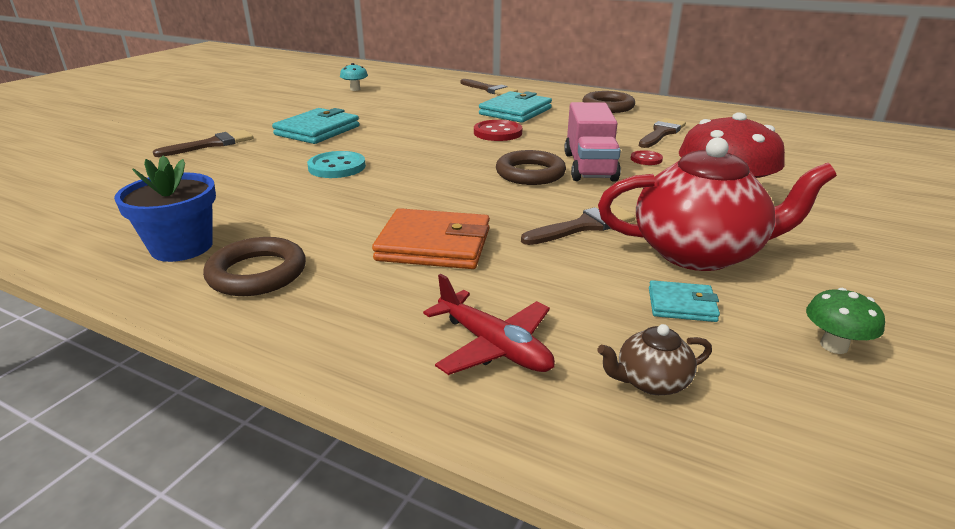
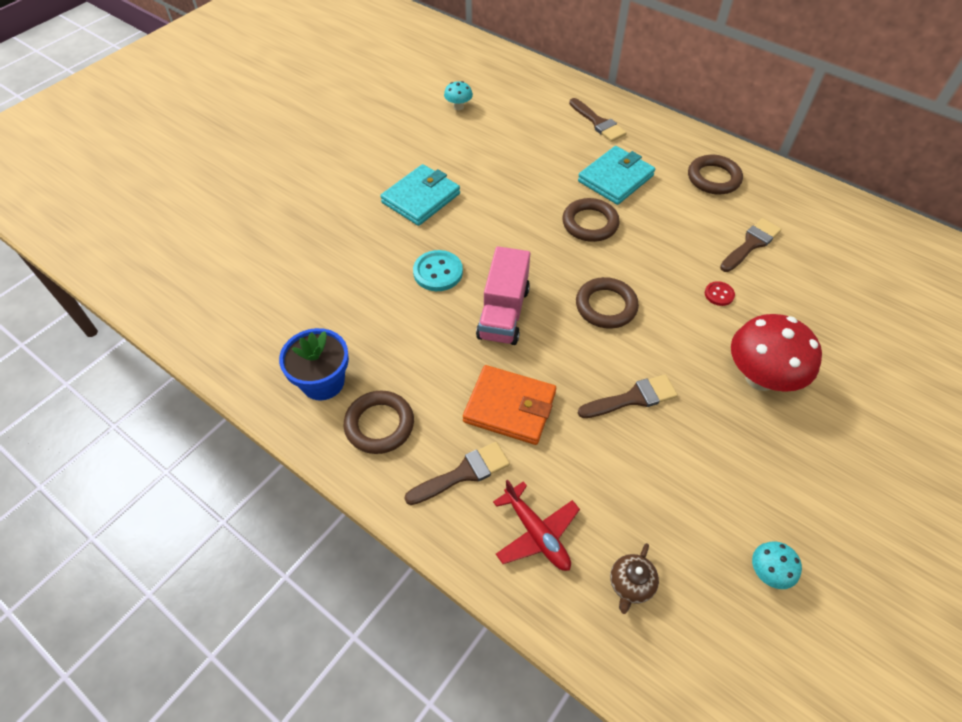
camera: 10 degrees right, 25 degrees up
(212, 144) = (328, 214): brown brush -> brown brush (463, 473)
(497, 133) = (590, 223): red button -> brown ring
(589, 166) = (662, 301): pink truck -> pink truck (503, 313)
(650, 381) = (630, 584): brown teapot -> brown teapot turned 60 degrees counterclockwise
(681, 305) = (678, 511): turquoise wallet -> none
(699, 253) = (714, 449): red teapot -> none
(833, 346) = (768, 572): green mushroom -> turquoise mushroom

